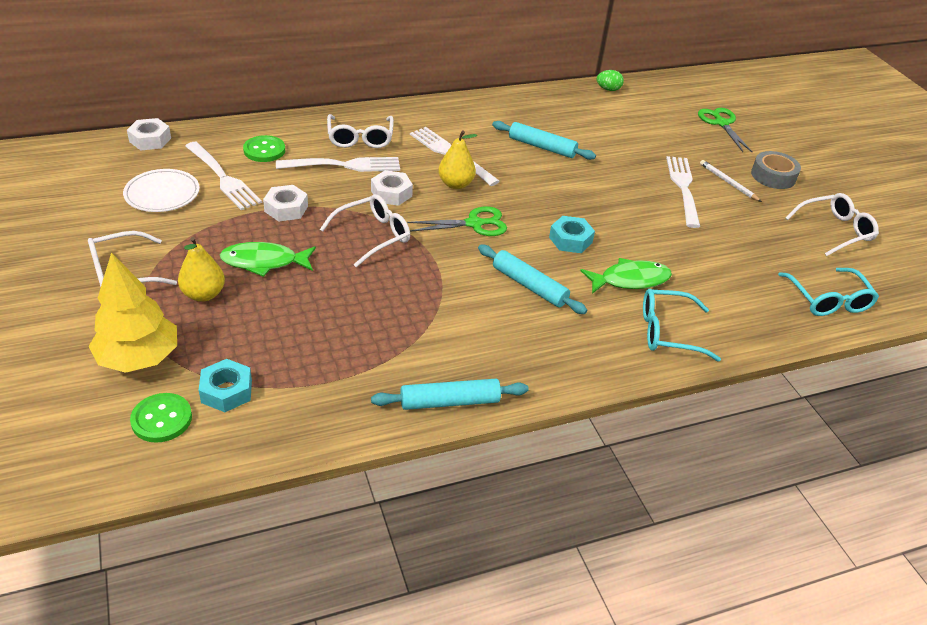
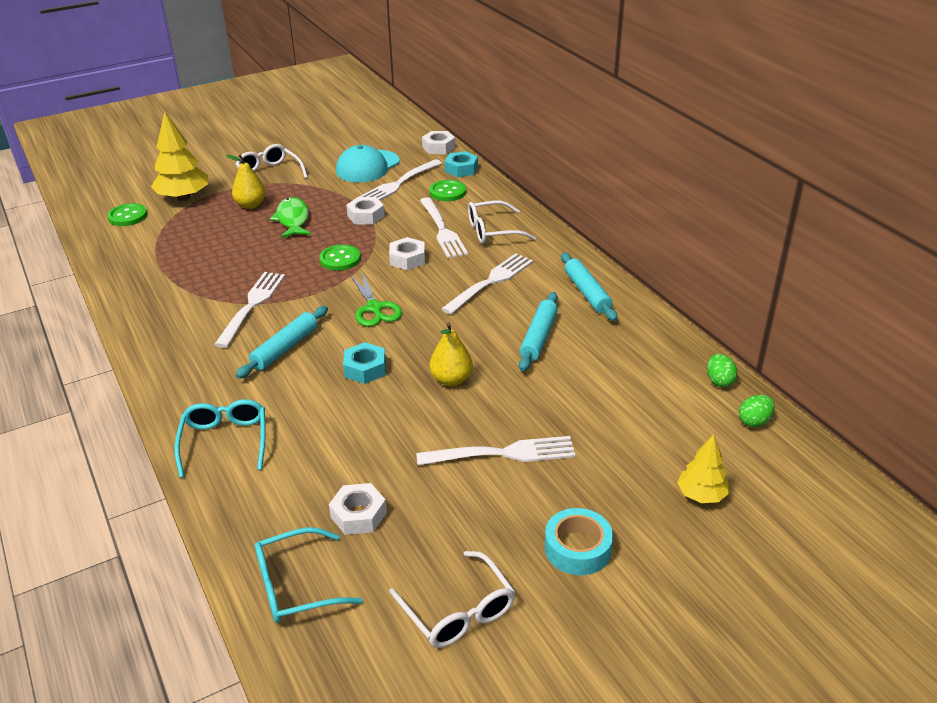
camera: 85 degrees right, 5 degrees down
(162, 194) = (367, 167): white plate -> turquoise cap
(226, 391) = (151, 232): turquoise nut -> turquoise nut (461, 169)
(373, 236) = (340, 259): white glasses -> green button
(446, 305) = (252, 306): none -> white fork
(449, 401) = (135, 321): turquoise rolling pin -> turquoise rolling pin (587, 292)
(455, 184) = (437, 291): yellow pear -> yellow pear (451, 379)
(630, 280) = (305, 413): green fish -> none
(651, 89) = (754, 421): none -> green egg
(721, 123) = (701, 495): green scissors -> yellow tree
(728, 182) = (536, 497): white pencil -> none
(753, 263) = (358, 515): none -> white nut
(773, 176) = (577, 548): grey tape -> turquoise tape

